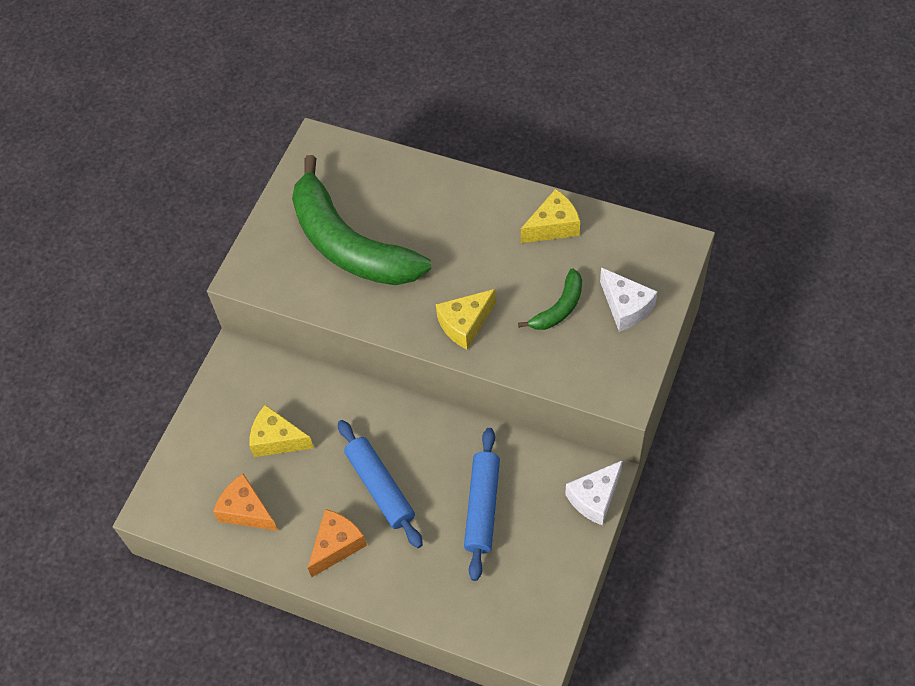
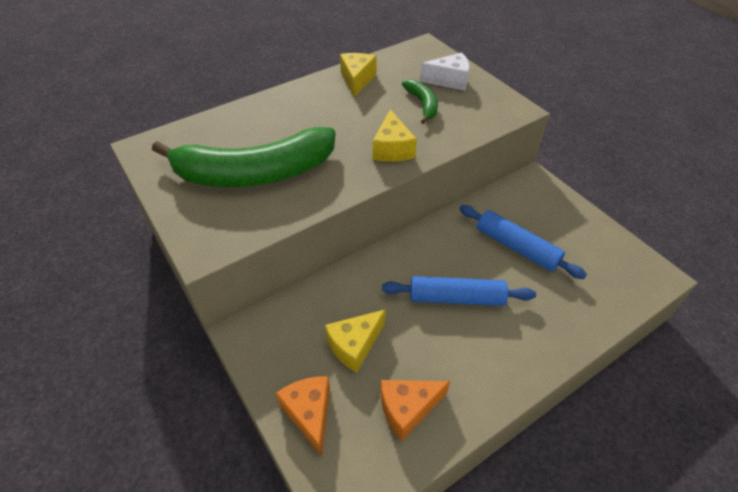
camera: 60 degrees left, 10 degrees down
(337, 545) = (491, 355): orange cheese -> orange cheese (309, 413)
(594, 498) = (548, 190): white cheese -> none

